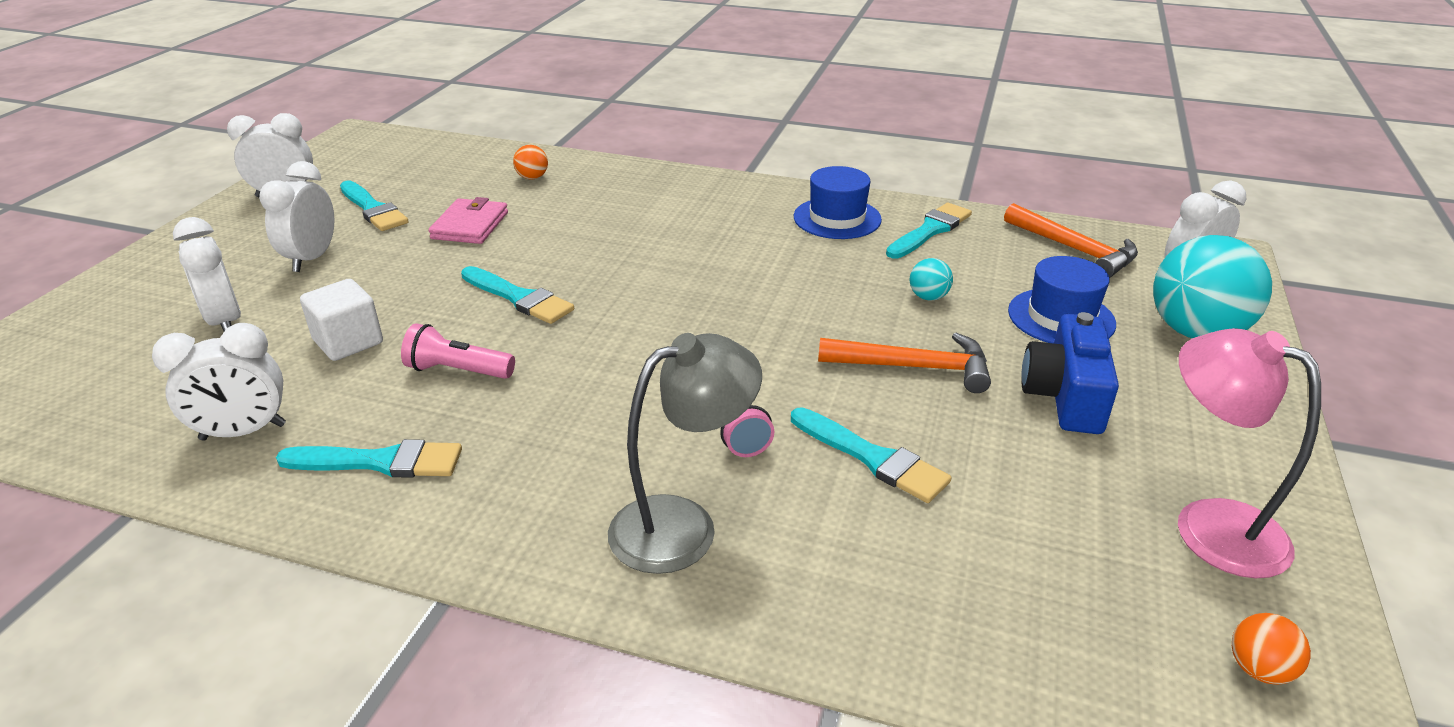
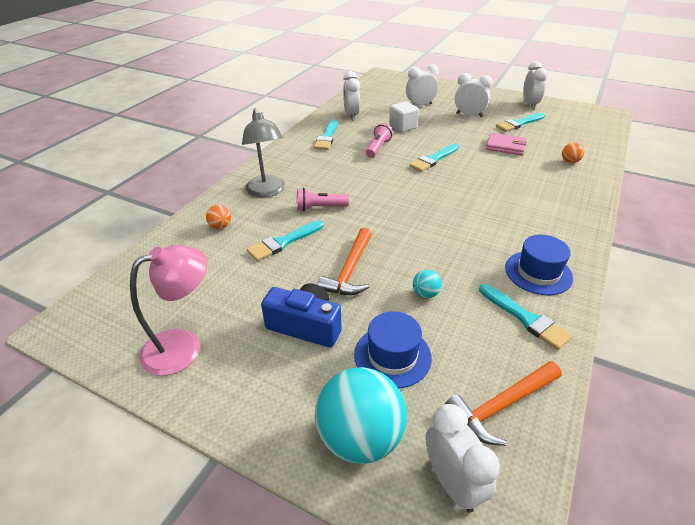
camera: 100 degrees right, 5 degrees up
(1258, 669) = (106, 323): orange ball -> orange ball (220, 226)

